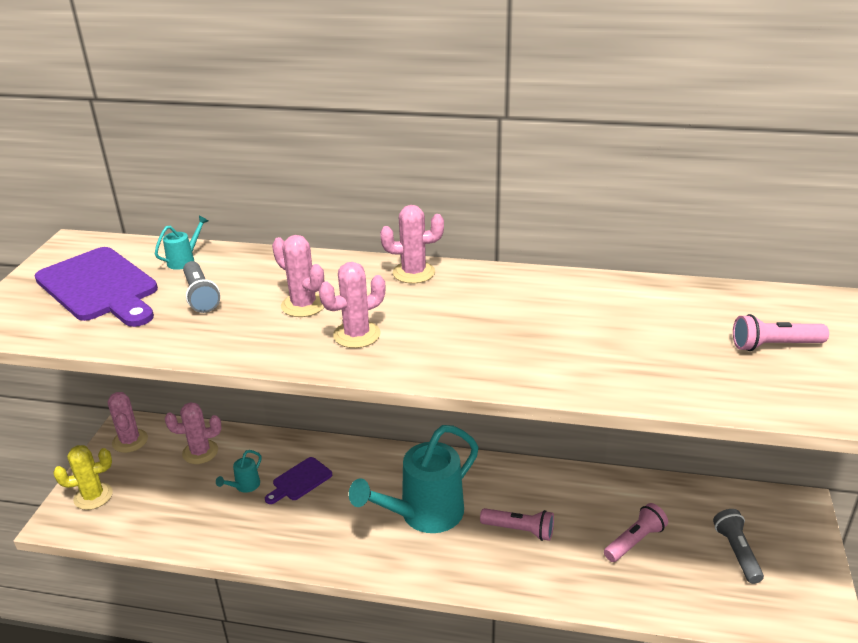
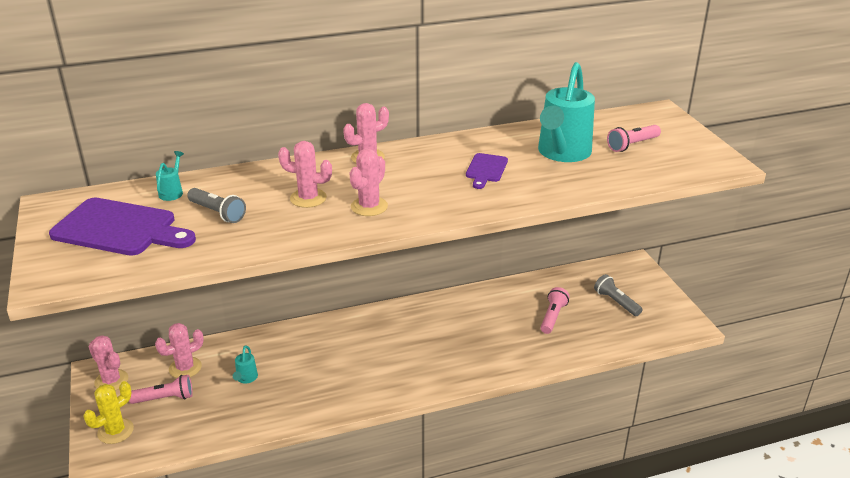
camera: 30 degrees left, 0 degrees up
(299, 481) = (288, 360): purple cutting board -> purple cutting board (486, 169)
(424, 514) = (402, 349): turquoise watering can -> turquoise watering can (562, 153)
(519, 530) = (475, 336): pink flashlight -> pink flashlight (164, 398)

